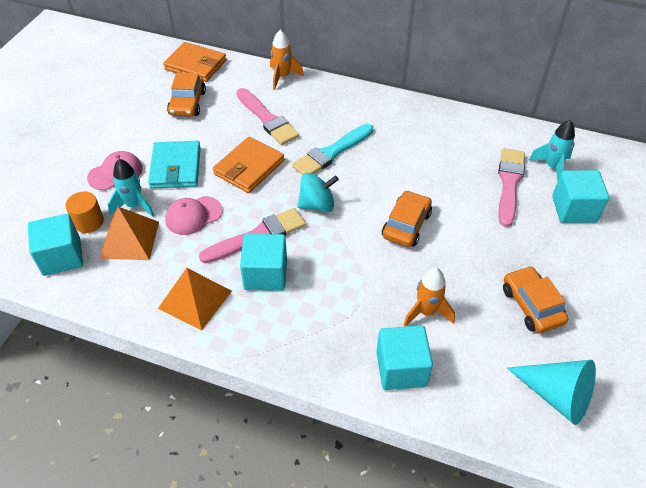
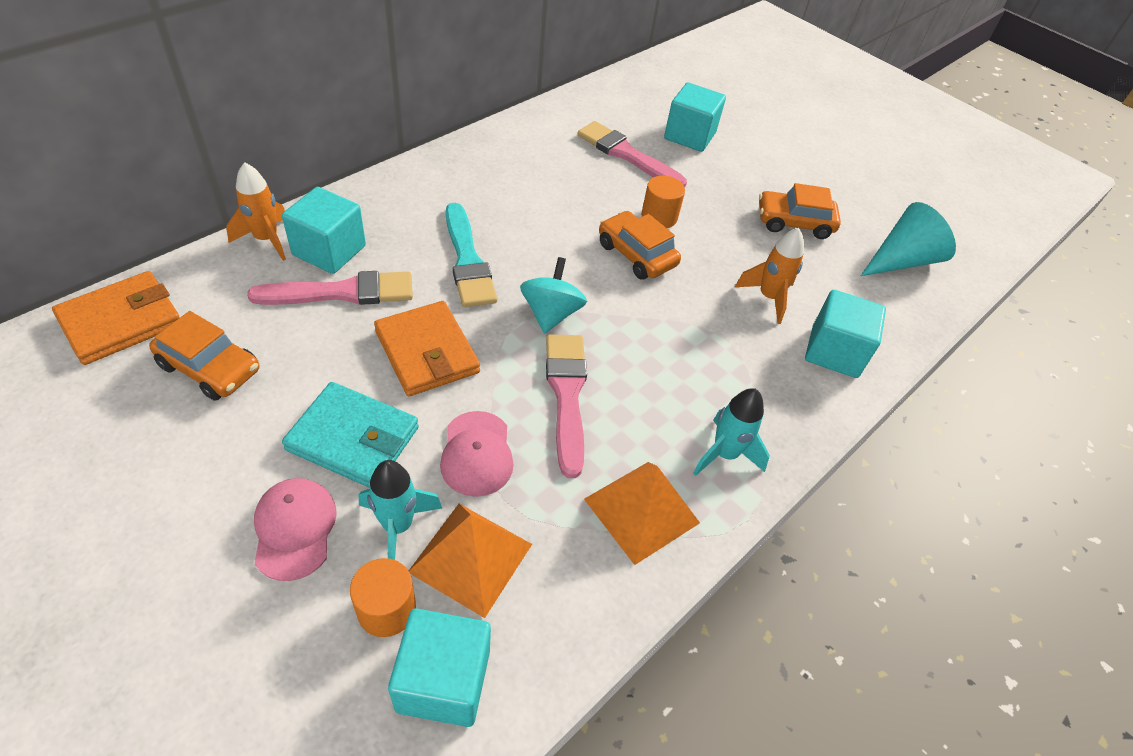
camera: 70 degrees left, 0 degrees up
(265, 274) = (639, 414): turquoise cube -> turquoise cube (329, 250)
(457, 223) = (659, 217): none -> orange cylinder
(552, 167) = (625, 118): turquoise rocket -> turquoise rocket (724, 454)

